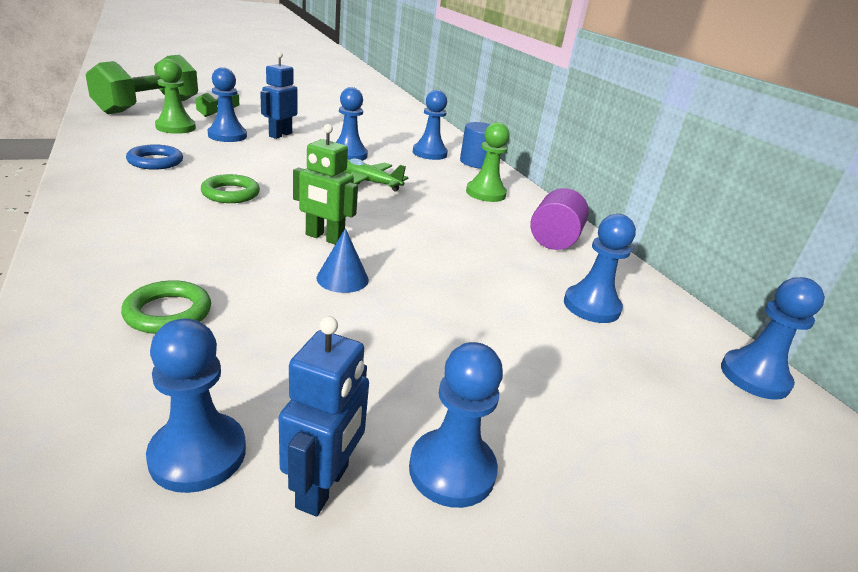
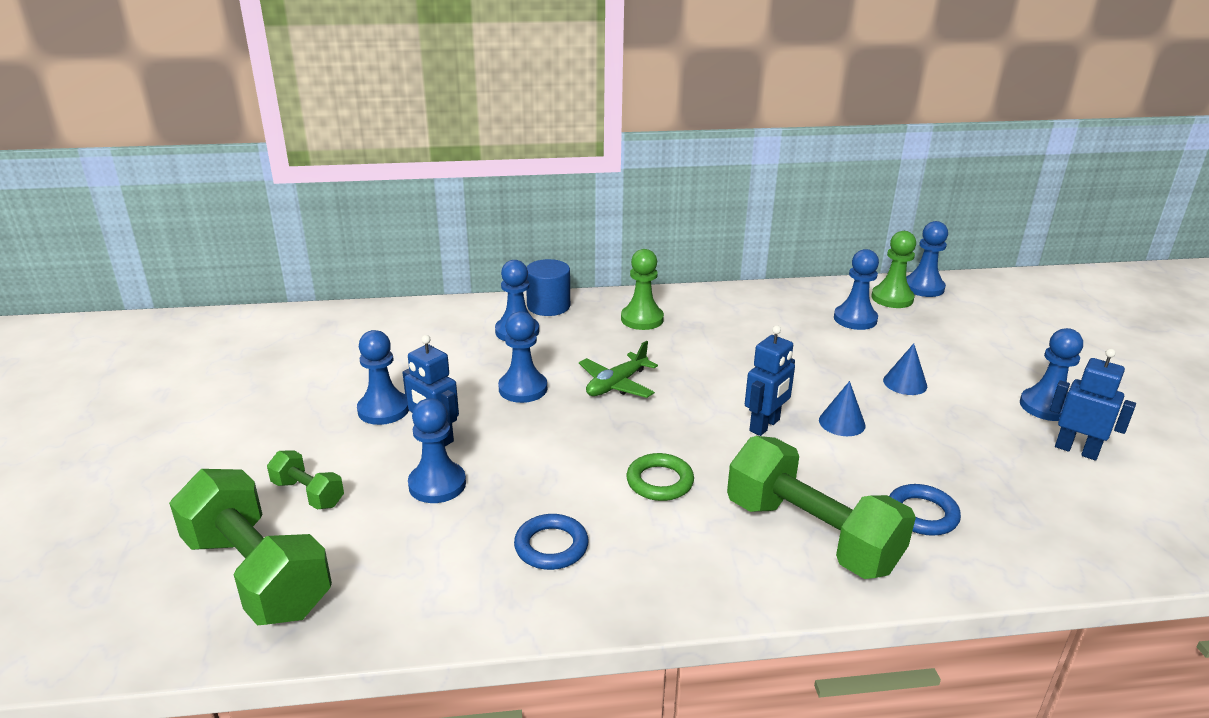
camera: 70 degrees left, 0 degrees up
(145, 249) = (811, 535): none -> green dumbbell
(168, 312) = (922, 514): green ring -> blue ring
(176, 127) = (390, 536): green pawn -> green pawn (892, 298)
(198, 454) = (1071, 494): blue pawn -> blue pawn (383, 410)
(324, 238) = (765, 425): green robot -> blue robot
(451, 330) = (905, 383): none -> blue cone
(554, 240) = (746, 307): purple cylinder -> none

